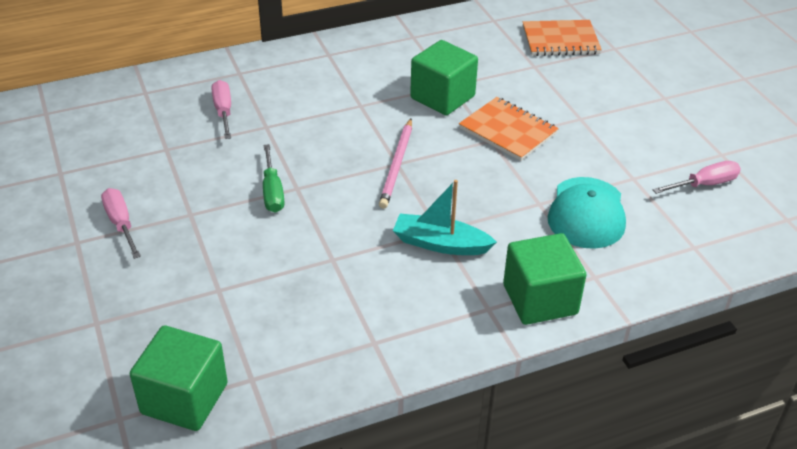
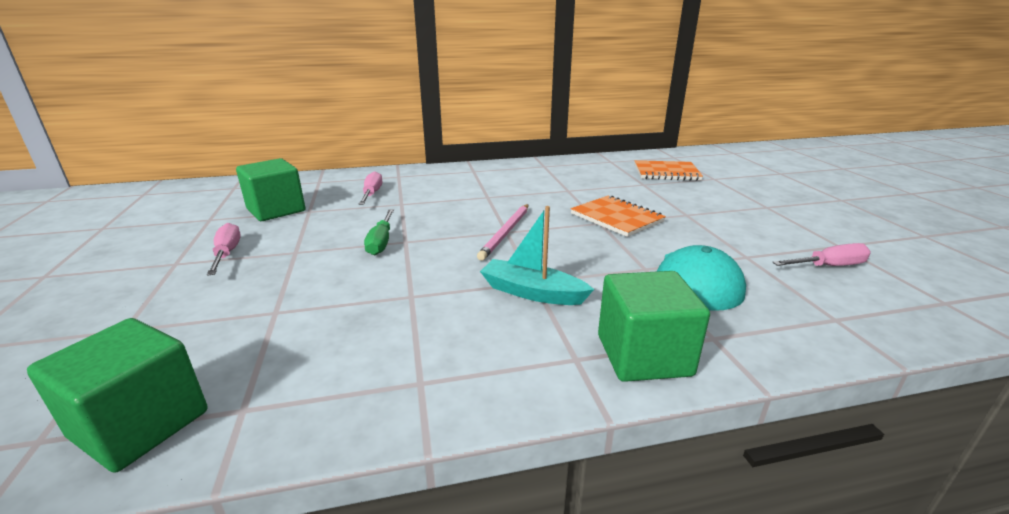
camera: 10 degrees right, 15 degrees down
(442, 97) = (560, 196): green cube -> green cube (276, 210)

